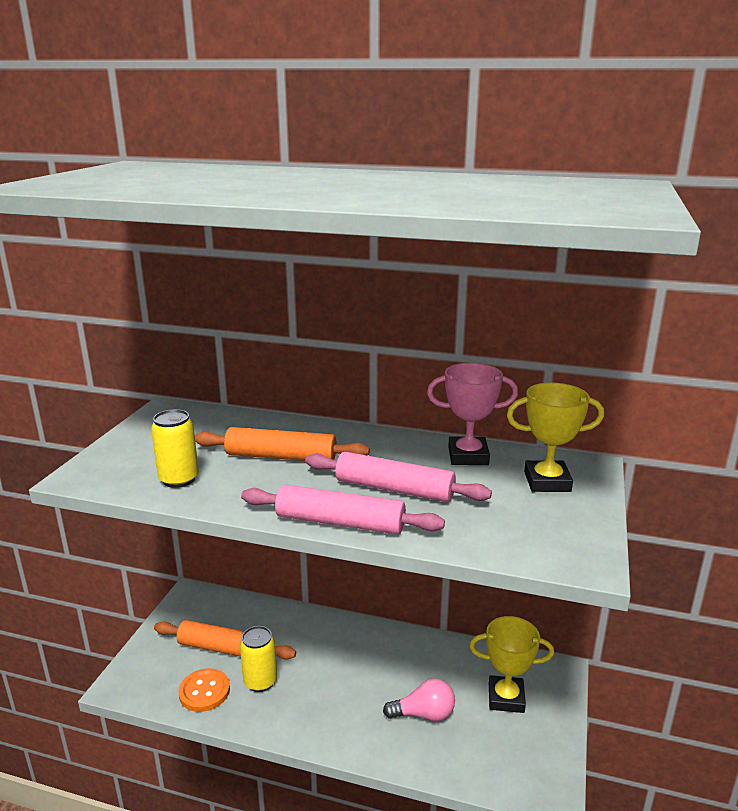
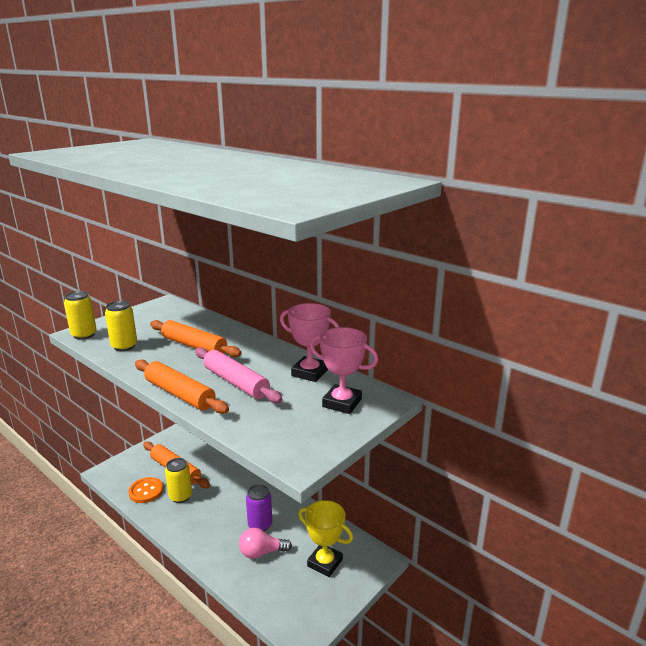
camera: 25 degrees right, 0 degrees up
(93, 477) = (84, 335): none -> yellow can
(340, 522) = (179, 394): pink rolling pin -> orange rolling pin
(394, 681) = (260, 525): none -> purple can
(424, 714) = (261, 552): pink light bulb -> pink light bulb turned 150 degrees clockwise
(547, 482) = (342, 403): yellow trophy -> pink trophy

